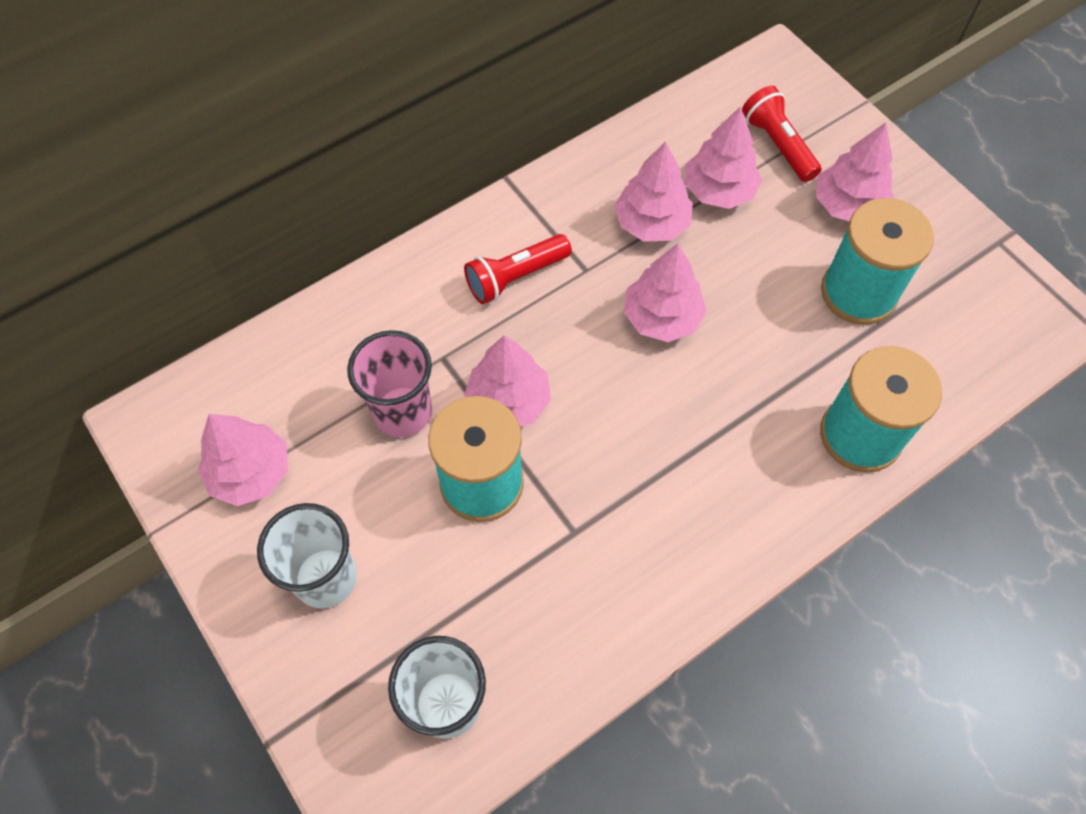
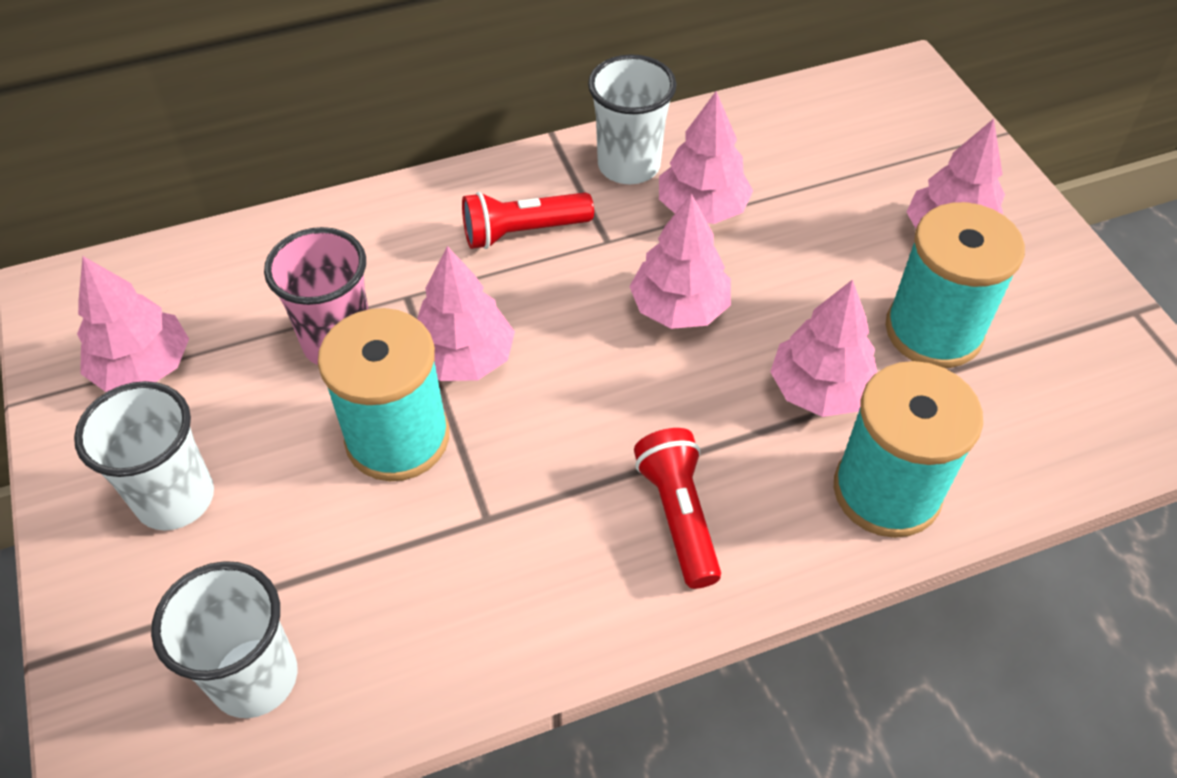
camera: 15 degrees right, 10 degrees down
(580, 196) = (629, 166): none -> white cup
(718, 190) = (794, 190): pink tree -> pink tree (820, 390)
(777, 145) = (881, 157): red flashlight -> red flashlight (678, 516)

